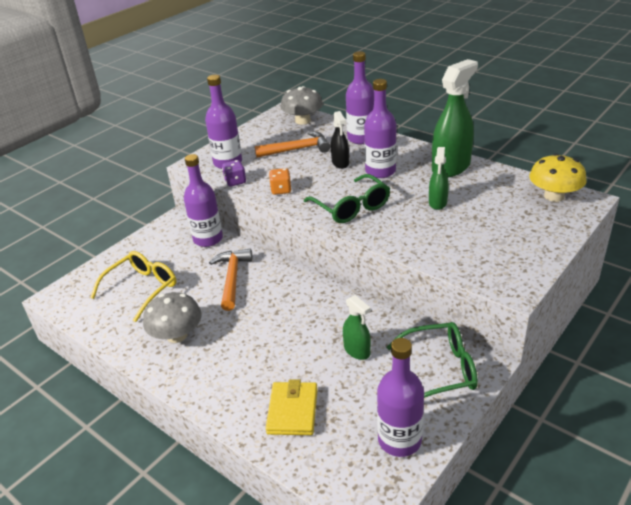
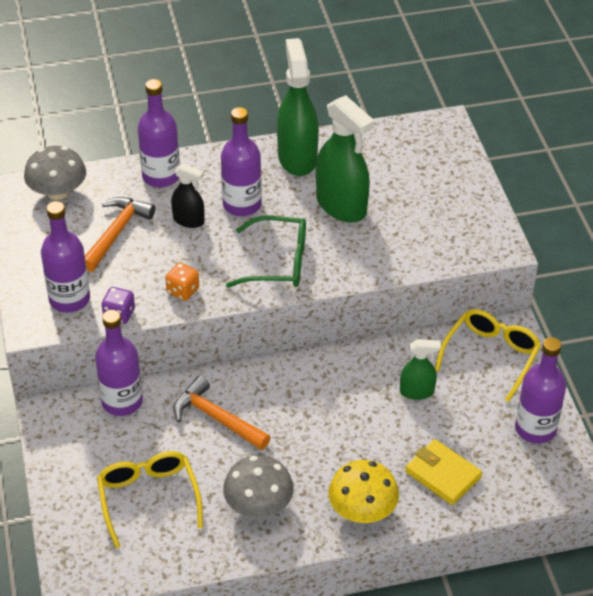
camera: 55 degrees left, 10 degrees up
(437, 203) = (341, 206): green spray bottle -> green spray bottle, size x1.87
(440, 369) = (491, 356): green glasses -> yellow glasses
(554, 196) = (419, 136): yellow mushroom -> yellow mushroom (362, 509)

